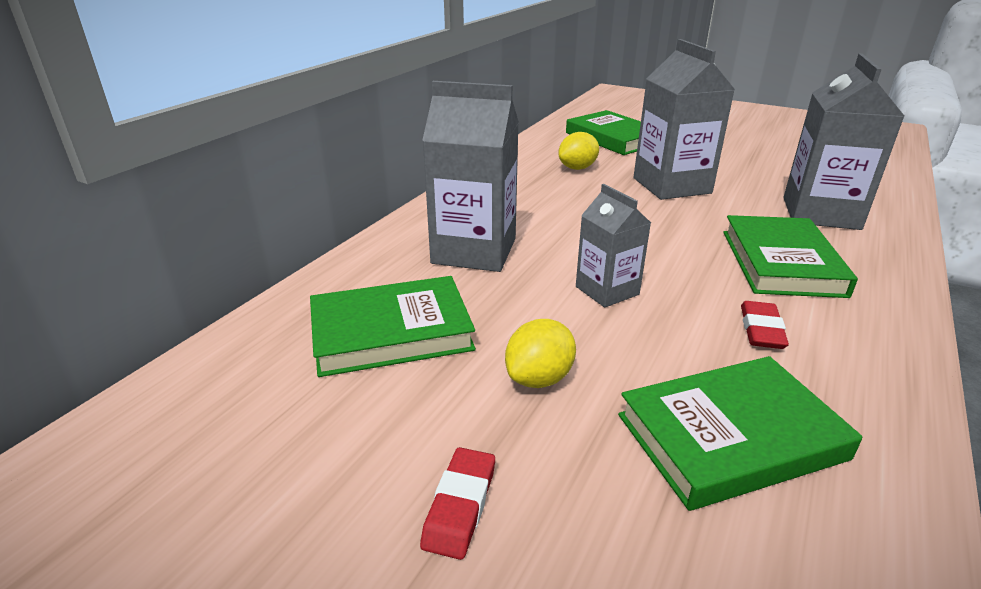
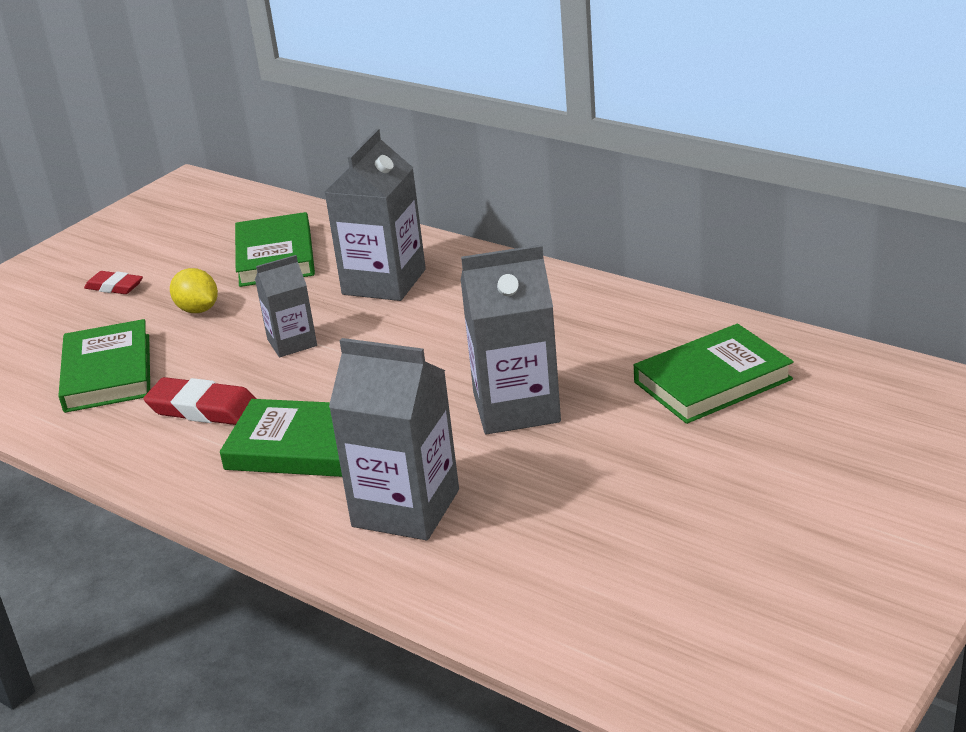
camera: 100 degrees right, 0 degrees up
(577, 168) = (586, 343): yellow lemon -> none
(761, 329) = (203, 409): red eraser -> red eraser, size x1.56

